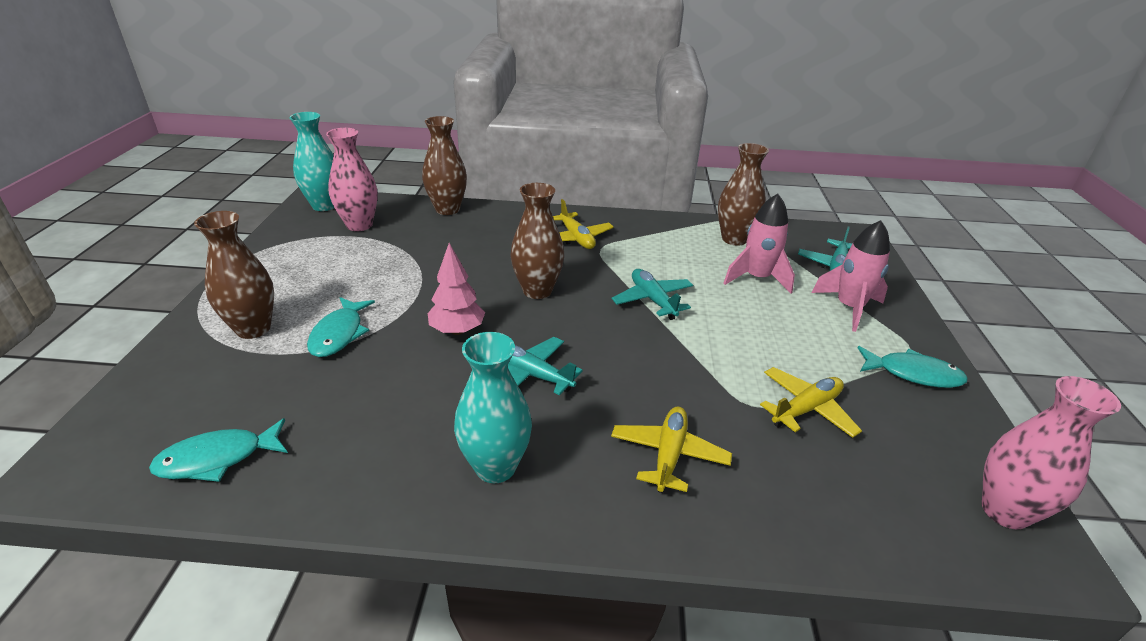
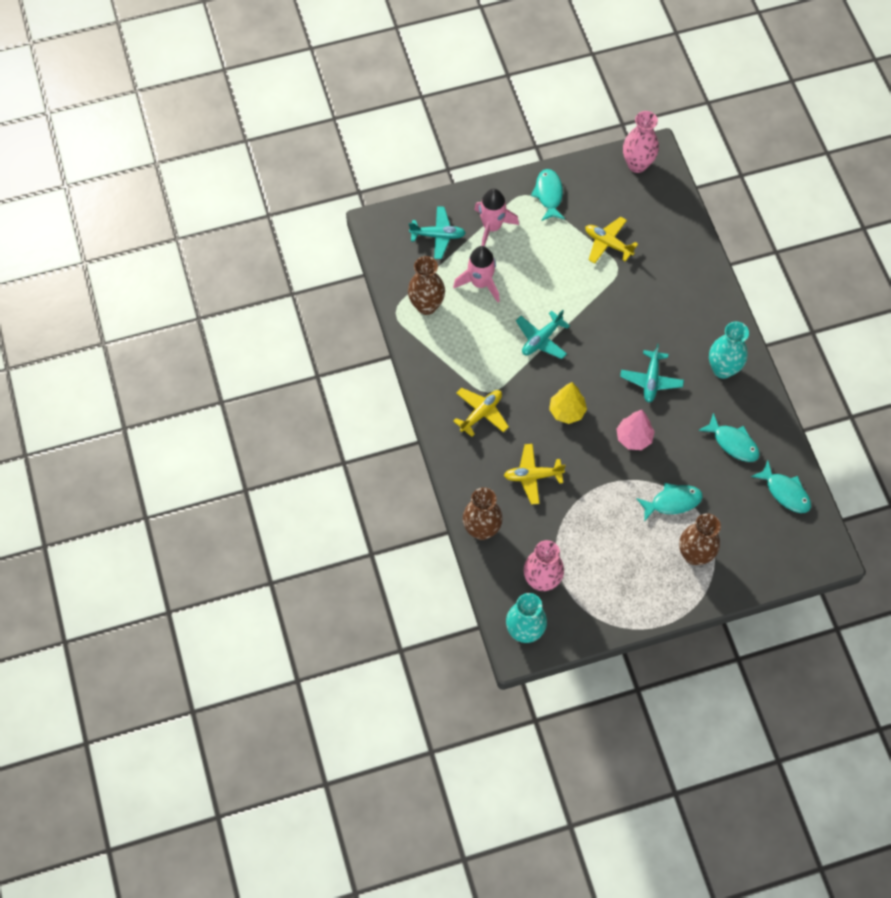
camera: 110 degrees left, 30 degrees up
(359, 427) = (733, 443): none -> turquoise fish
(537, 291) = (567, 411): brown vase -> yellow tree
(669, 455) = (674, 298): yellow plane -> yellow plane (532, 476)

